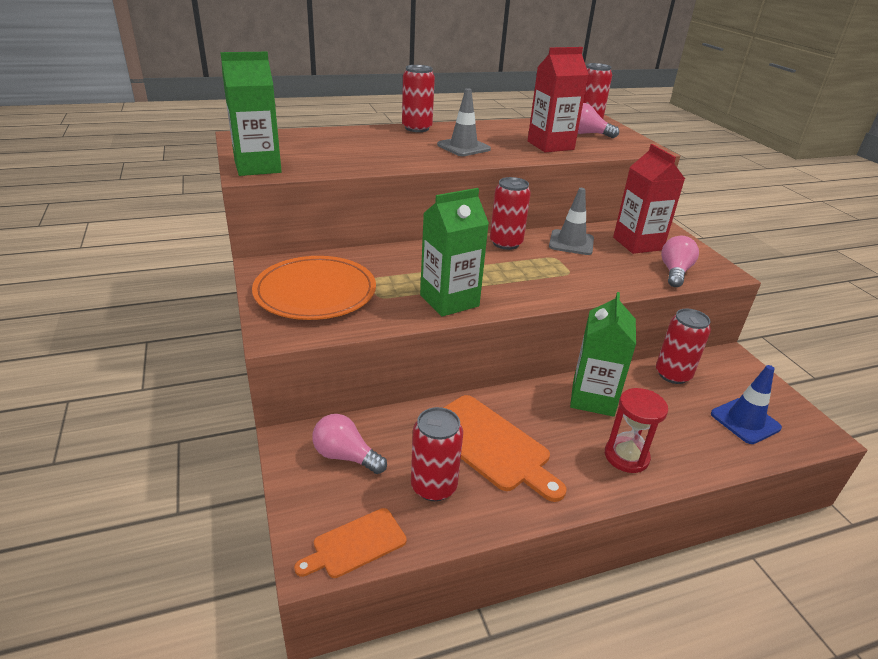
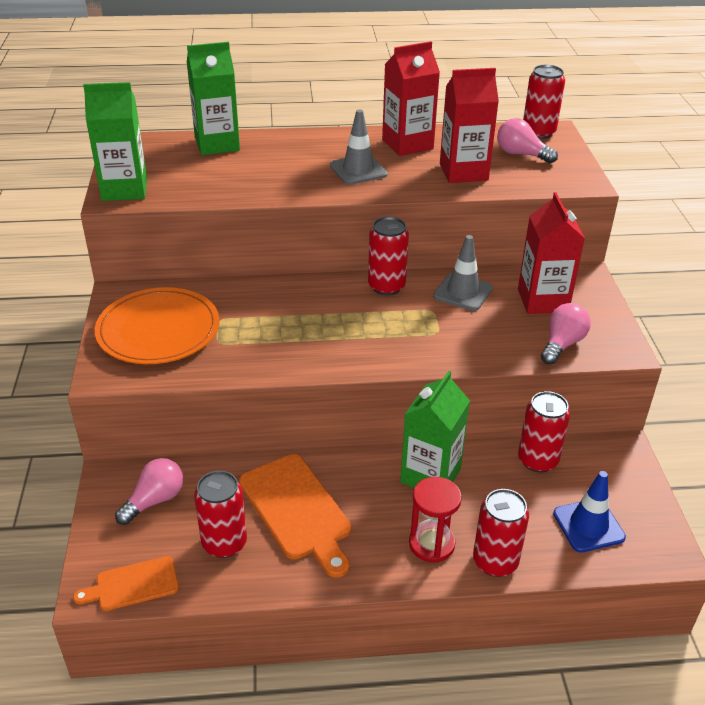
camera: 15 degrees right, 5 degrees up
(346, 456) = (155, 500): pink light bulb -> pink light bulb turned 90 degrees clockwise
(417, 128) = (321, 137): red can -> red can (495, 561)
(449, 301) = (287, 355): green carton -> green carton (217, 144)
(492, 131) = (407, 144): none -> red carton

